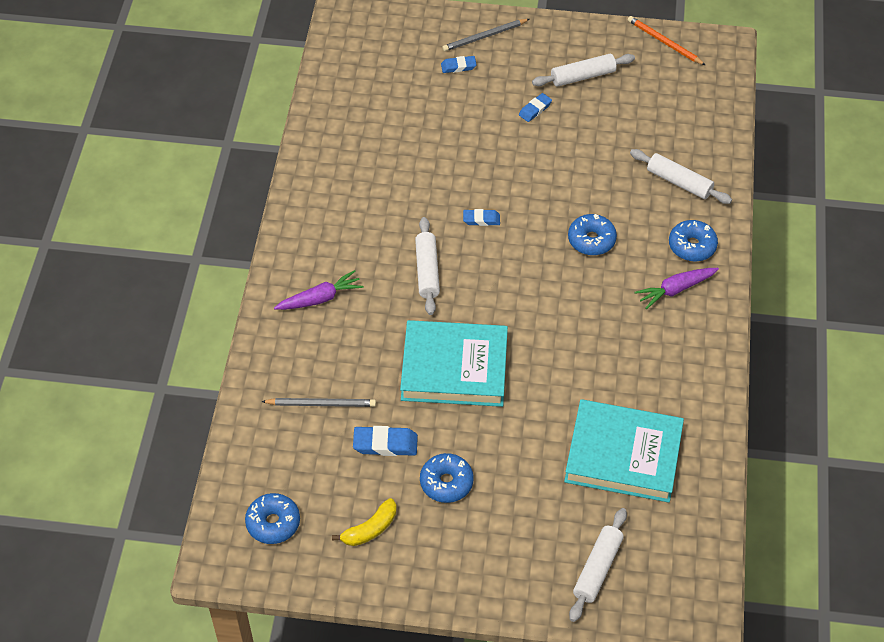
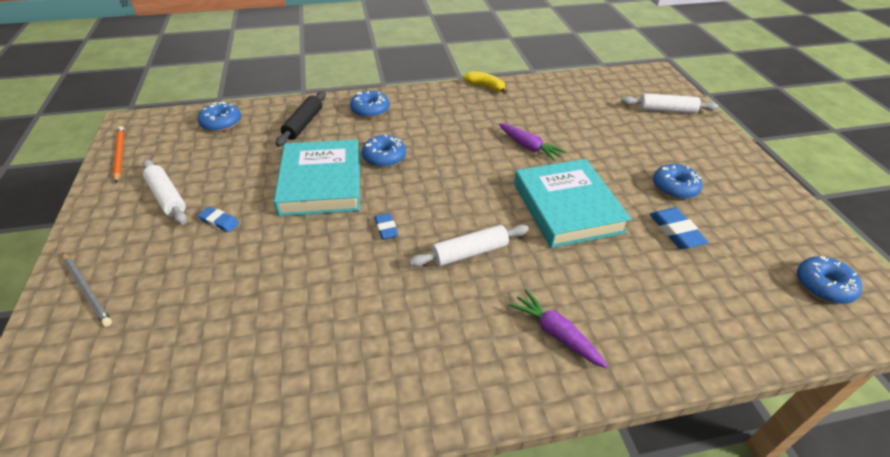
camera: 110 degrees left, 10 degrees down
(321, 404) = (677, 289): grey pencil -> none
(370, 529) = (757, 220): yellow banana -> yellow banana (485, 87)
(458, 66) = (143, 302): blue eraser -> none
(623, 455) = (575, 113): turquoise book -> turquoise book (321, 183)
(664, 42) = (120, 155): orange pencil -> orange pencil turned 135 degrees clockwise
(675, 290) = (416, 111): purple carrot -> purple carrot (528, 147)
(679, 182) = (303, 124): white rolling pin -> black rolling pin
(701, 115) = (221, 123): none -> blue donut

